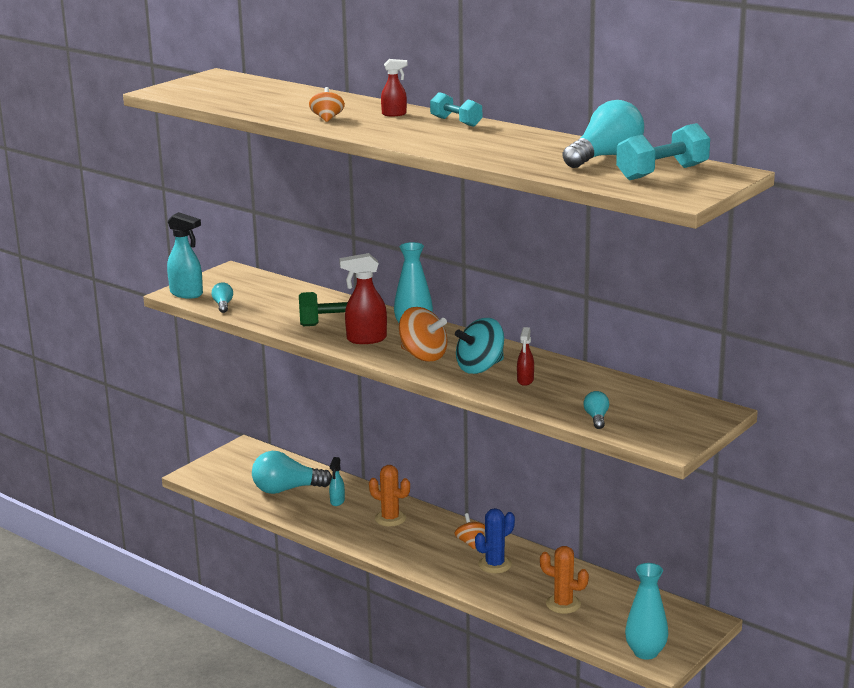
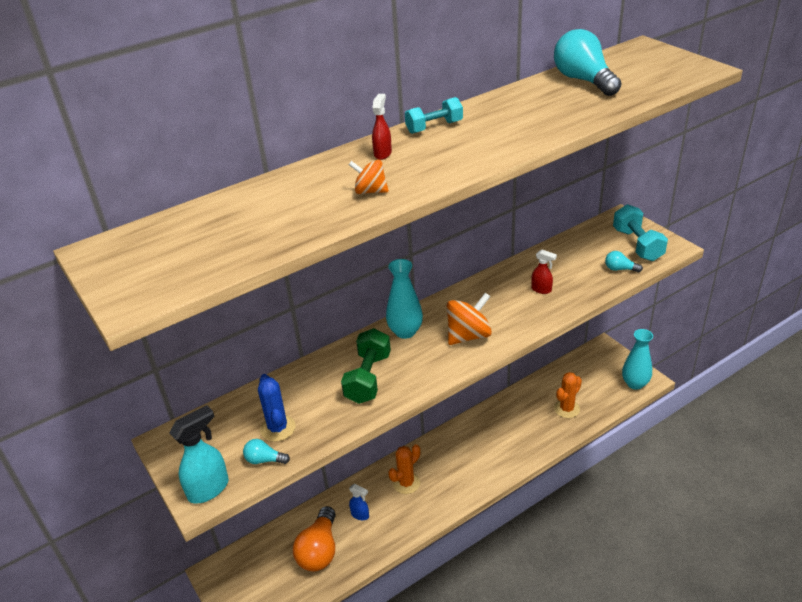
camera: 70 degrees left, 15 degrees up
(286, 489) = (319, 550): turquoise light bulb -> orange light bulb
(337, 501) = (360, 515): turquoise spray bottle -> blue spray bottle
(366, 339) = (414, 365): red spray bottle -> none
(470, 542) = (464, 440): orange spinning top -> none
(480, 368) = (507, 308): turquoise spinning top -> none
(495, 565) = (502, 433): blue cactus -> blue cactus (278, 428)
(662, 172) = (636, 67): turquoise dumbbell -> turquoise dumbbell (637, 245)

